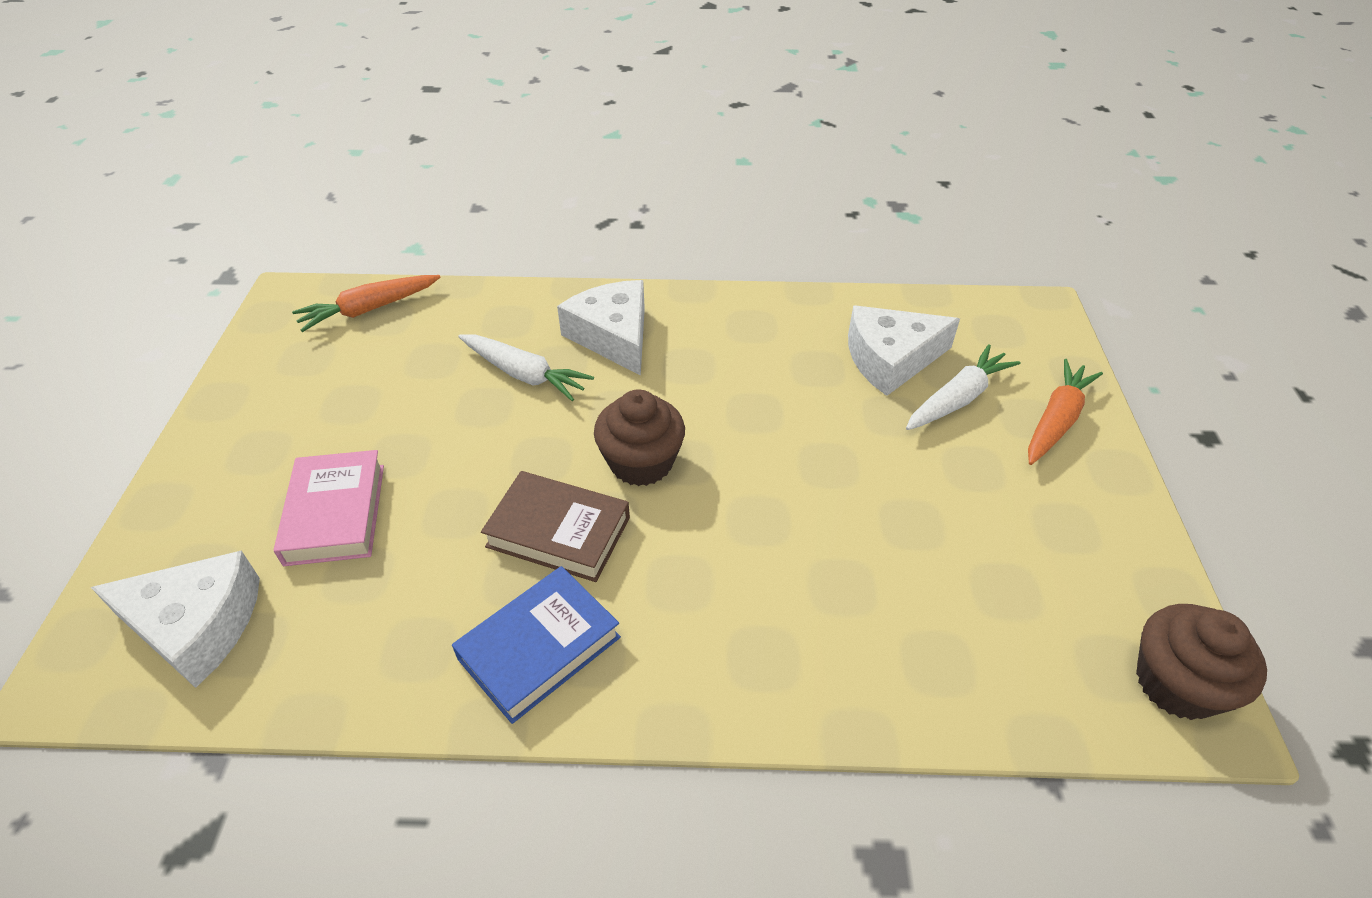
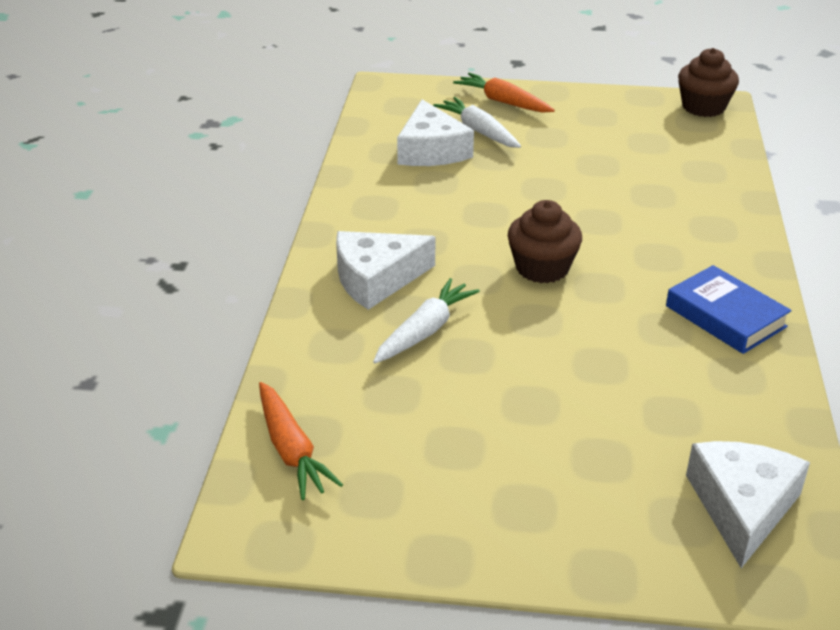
camera: 85 degrees left, 10 degrees down
(335, 513) = (607, 436): pink book -> none
(558, 532) = (618, 309): brown book -> none

